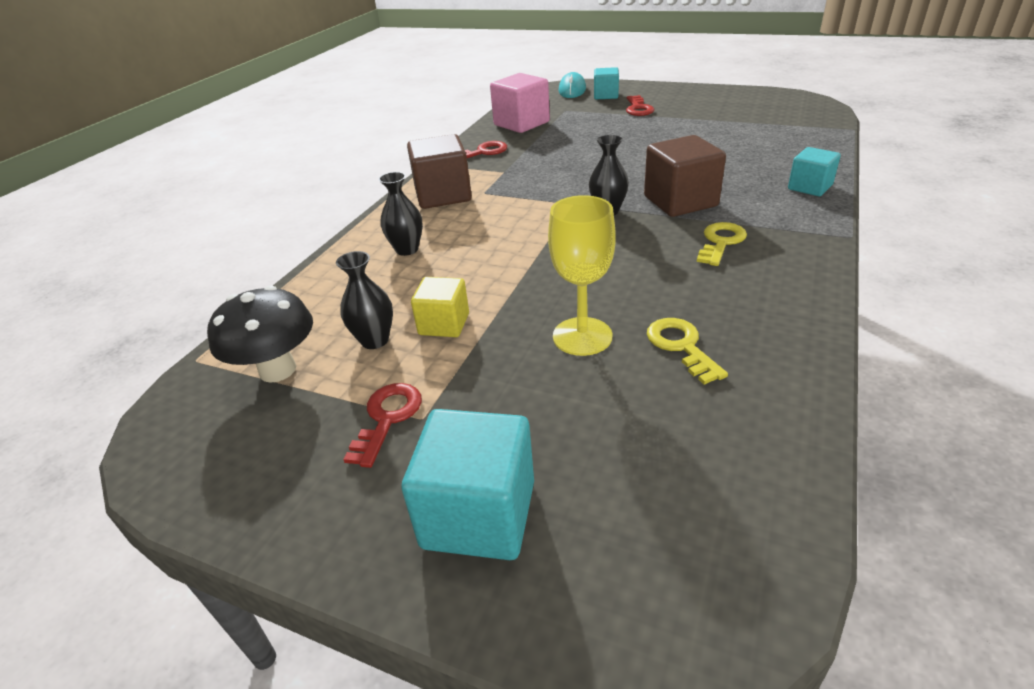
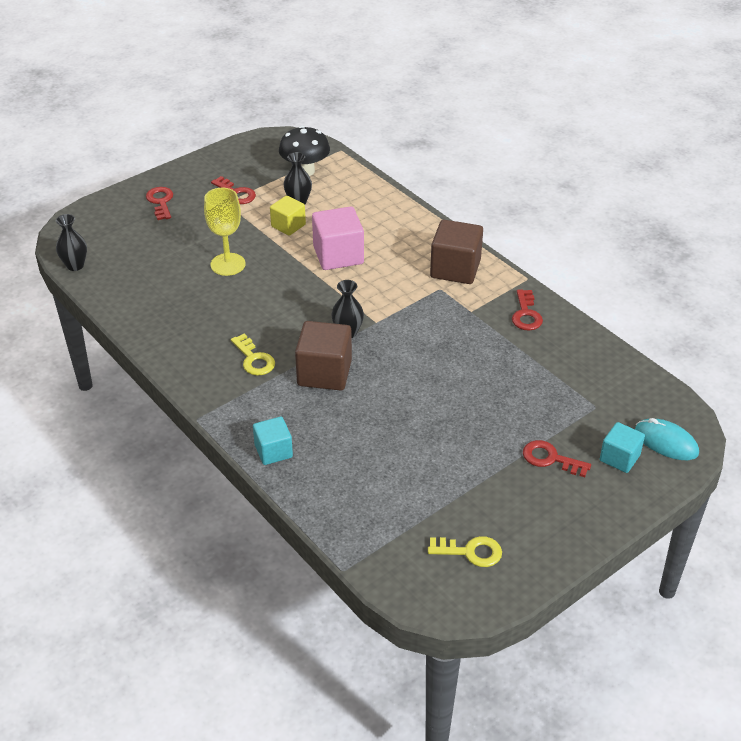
camera: 115 degrees right, 5 degrees up
(407, 249) = (385, 233): black vase -> black vase (75, 265)
(479, 514) = (160, 202): turquoise cube -> red key
(521, 123) = (581, 362): pink cube -> pink cube (338, 255)
(681, 346) = (185, 291): yellow key -> yellow key (470, 552)

